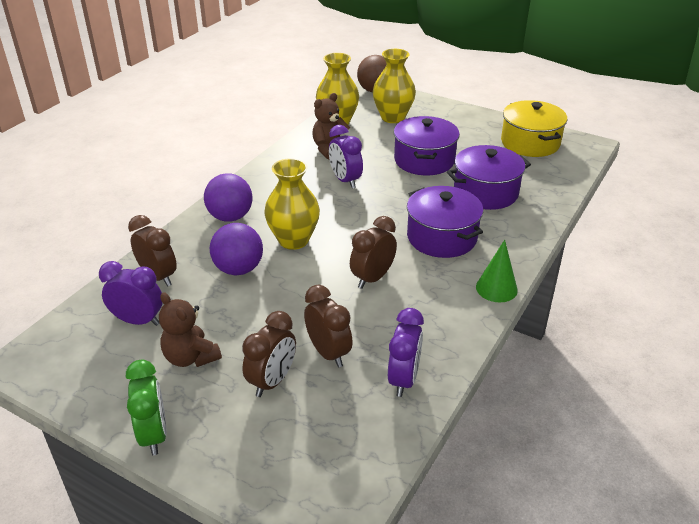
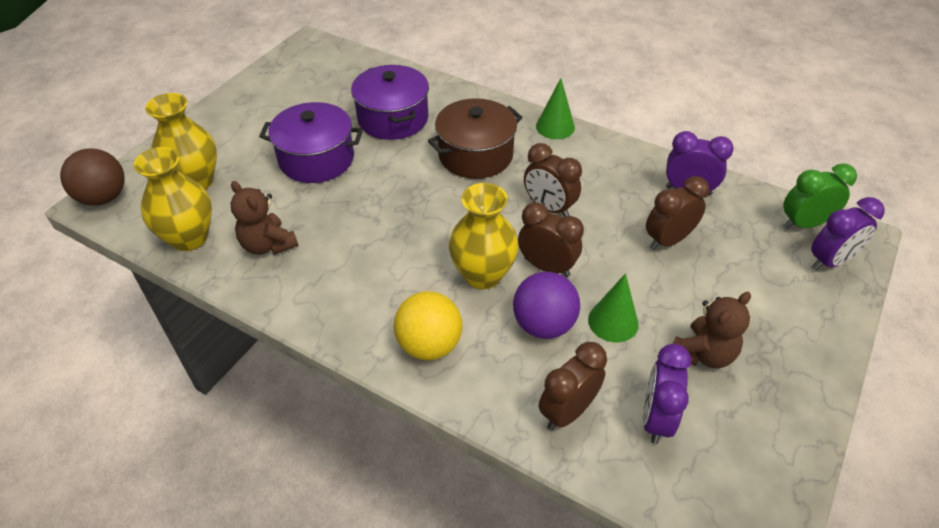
camera: 90 degrees left, 10 degrees up
(154, 435) = (818, 370): green clock -> green clock (804, 224)
(230, 217) = (429, 345): purple ball -> yellow ball
(235, 307) = (613, 321): none -> green cone
(272, 381) = (717, 281): brown clock -> brown clock (547, 267)
(345, 180) = (352, 229): purple clock -> purple clock (830, 261)
(441, 237) = (475, 155): purple pot -> brown pot
(530, 143) = (295, 78): yellow pot -> none

